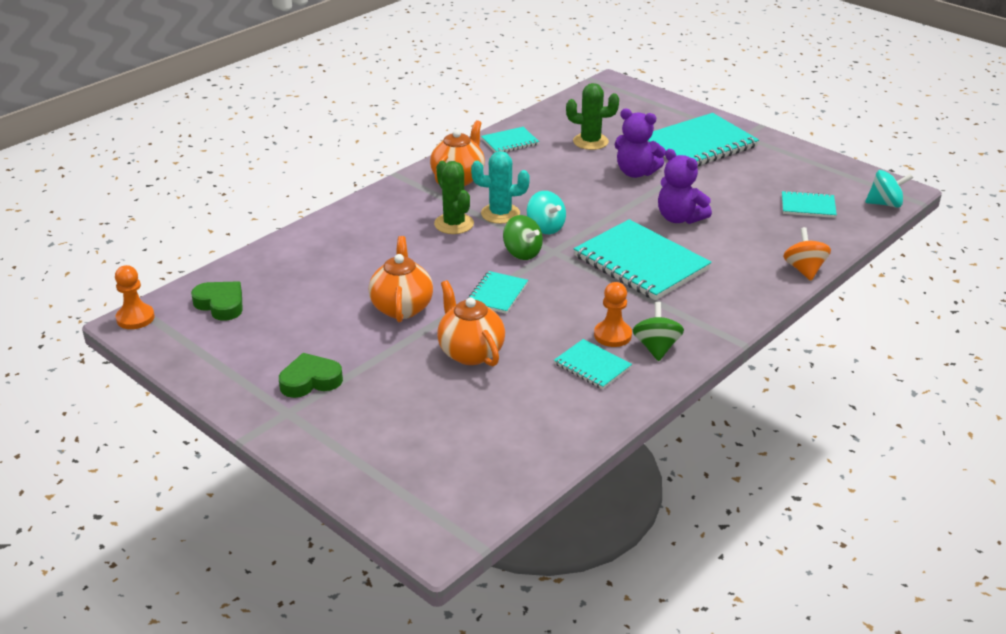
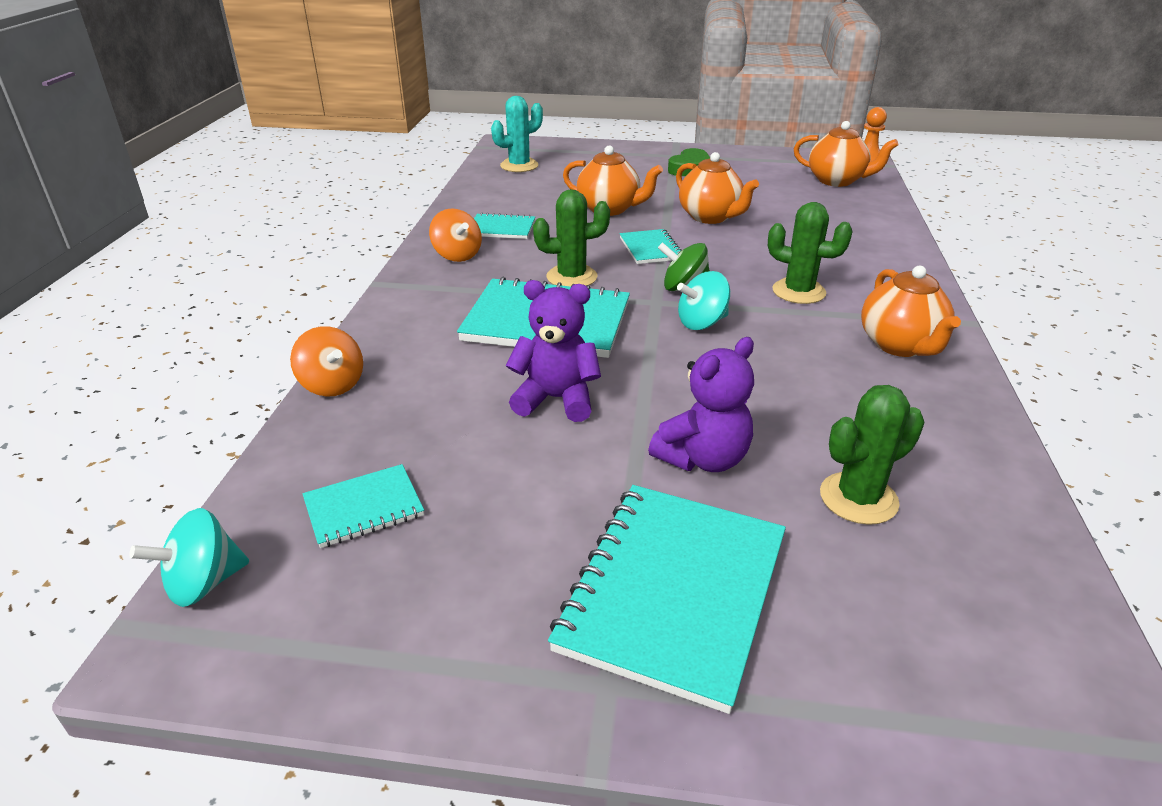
camera: 145 degrees right, 0 degrees up
(221, 304) = (837, 181): green heart -> orange teapot
(500, 214) = (774, 320): turquoise cactus -> turquoise cactus (519, 166)
(510, 142) = (960, 436): turquoise notebook -> none
(545, 228) = (702, 323): turquoise spinning top -> turquoise spinning top turned 45 degrees counterclockwise
(587, 291) = (572, 277): none -> green cactus
(612, 335) = (507, 252): orange pawn -> none
(636, 172) = (703, 458): purple teddy bear -> purple teddy bear turned 150 degrees clockwise
(656, 348) = (457, 255): green spinning top -> orange spinning top

